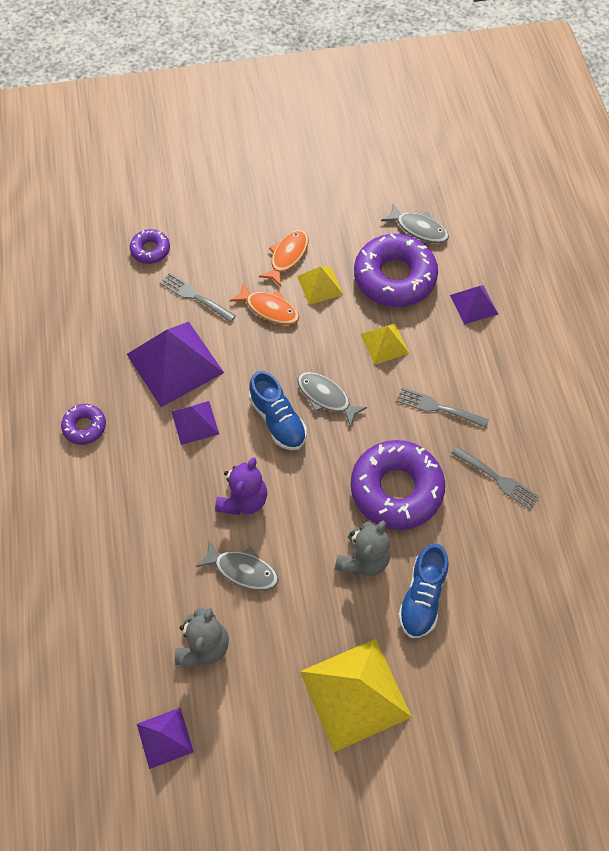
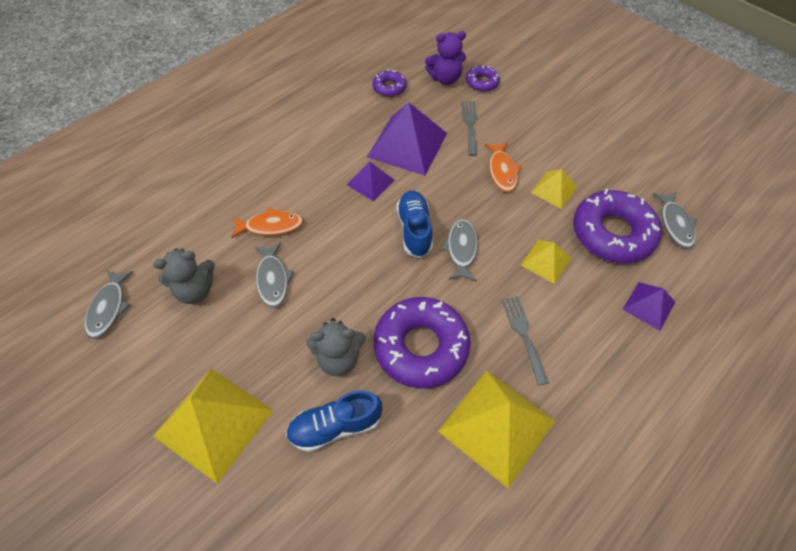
camera: 55 degrees right, 5 degrees down
(84, 427) = (318, 127): purple donut -> purple donut (389, 87)
(165, 738) = (109, 308): purple pyramid -> grey fish
(243, 500) = (331, 246): purple teddy bear -> purple teddy bear (445, 78)
(278, 420) = (414, 230): blue shoe -> blue shoe turned 150 degrees clockwise
(287, 257) = (556, 156): orange fish -> orange fish (271, 226)
(497, 479) = (496, 426): grey fork -> yellow pyramid

